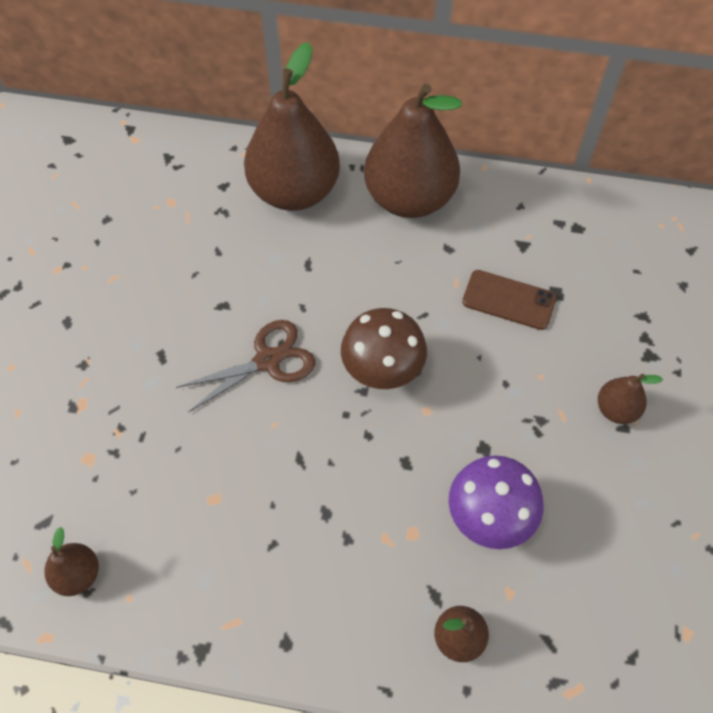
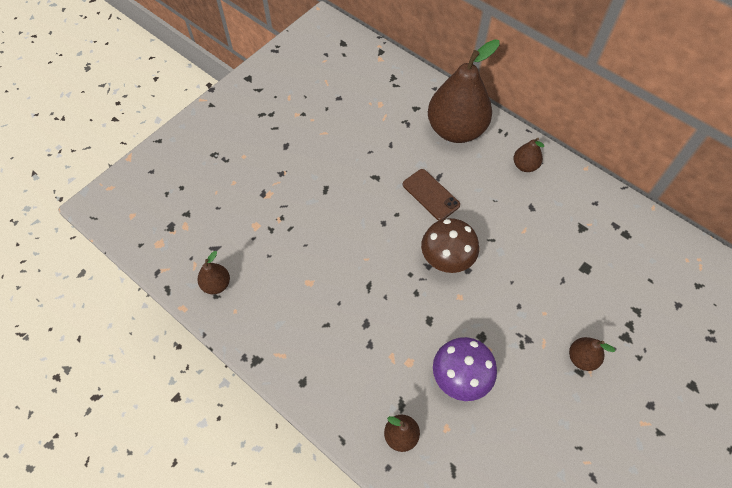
camera: 30 degrees right, 0 degrees up
(267, 360) = (383, 221): brown scissors -> none
(409, 198) = (525, 166): brown pear -> brown pear, size x0.44
(508, 300) = (551, 257): brown phone -> brown phone (430, 195)

